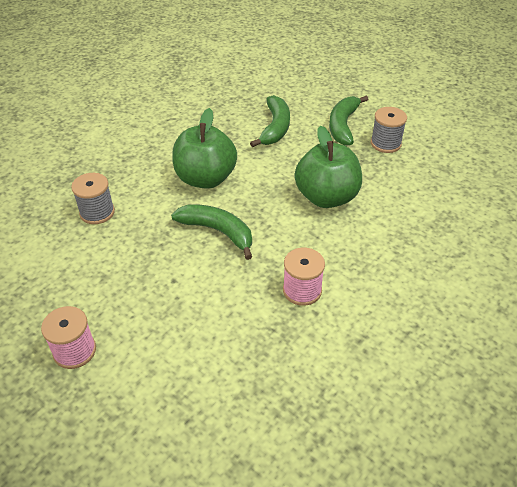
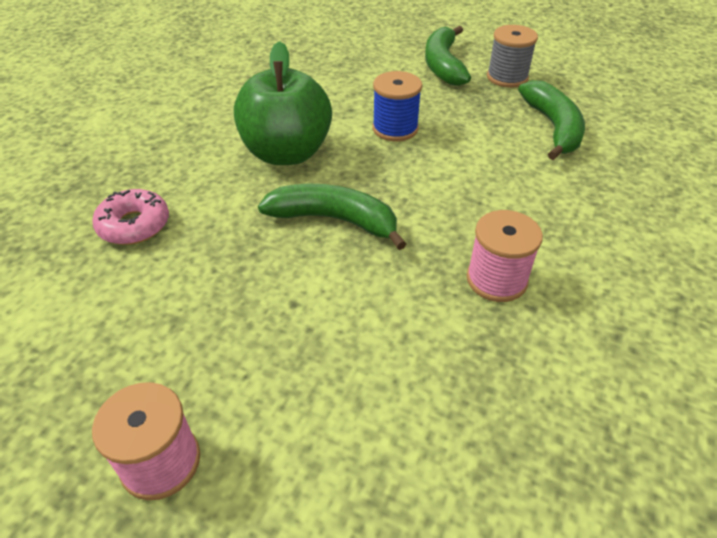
camera: 15 degrees left, 0 degrees up
(97, 212) = (134, 225): grey spool -> pink donut
(275, 128) = (356, 79): green banana -> green banana (553, 127)
(285, 172) = (395, 129): none -> blue spool
(326, 197) = (466, 150): green apple -> none

